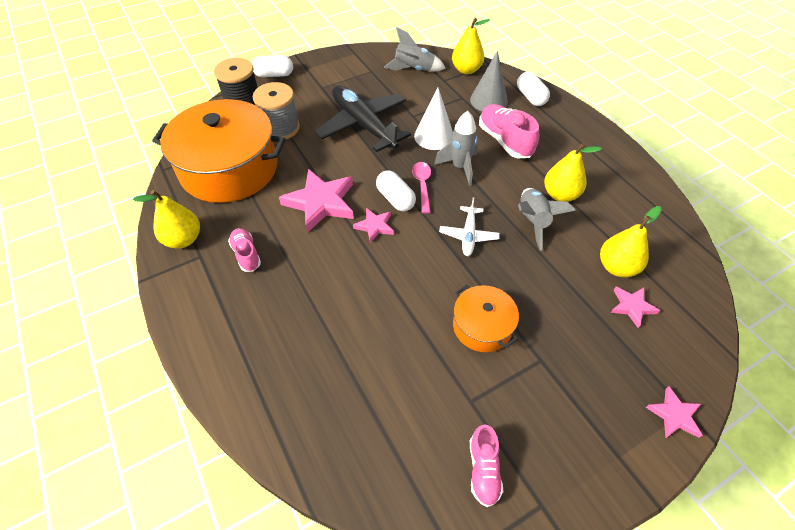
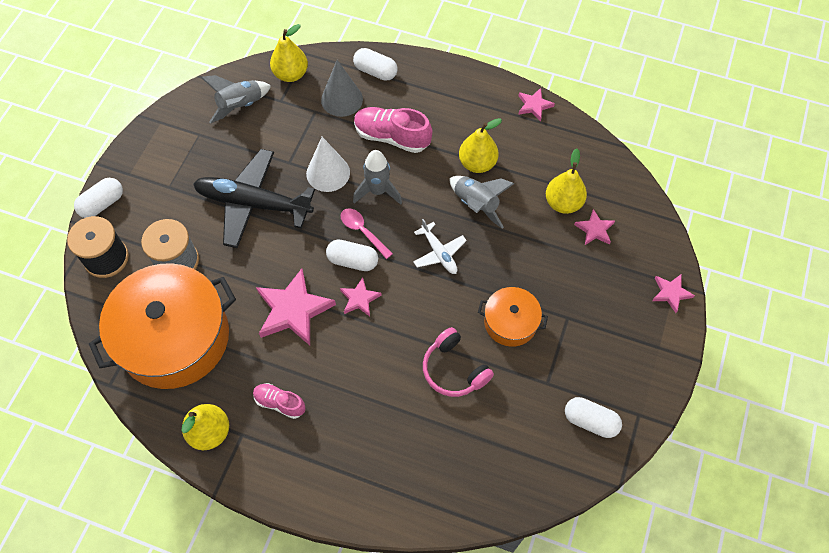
camera: 40 degrees left, 10 degrees up
(397, 327) = (454, 369): none -> pink headphones
(483, 469) = (590, 421): pink shoe -> white capsule
(649, 183) = (534, 105): none -> pink star

